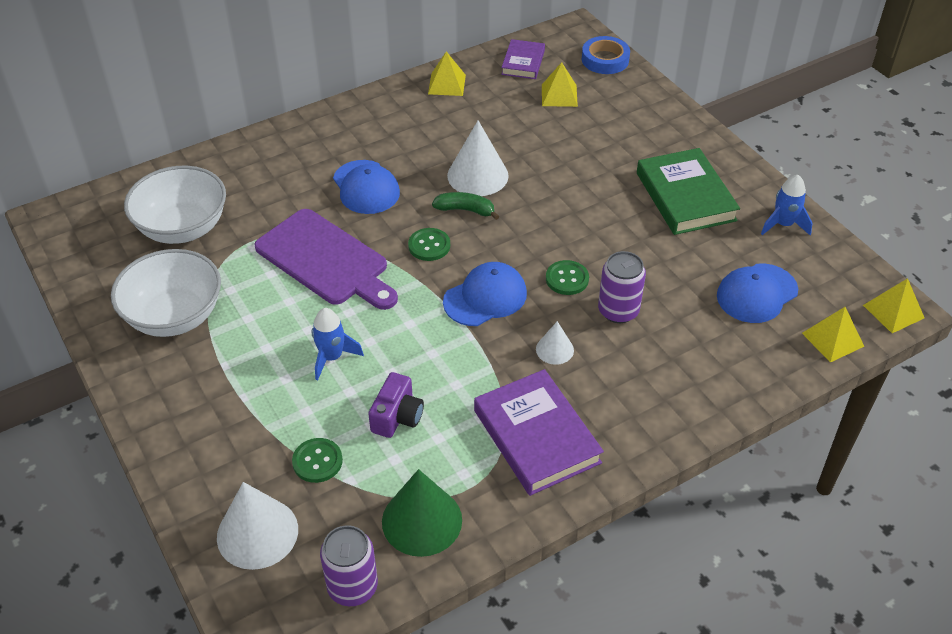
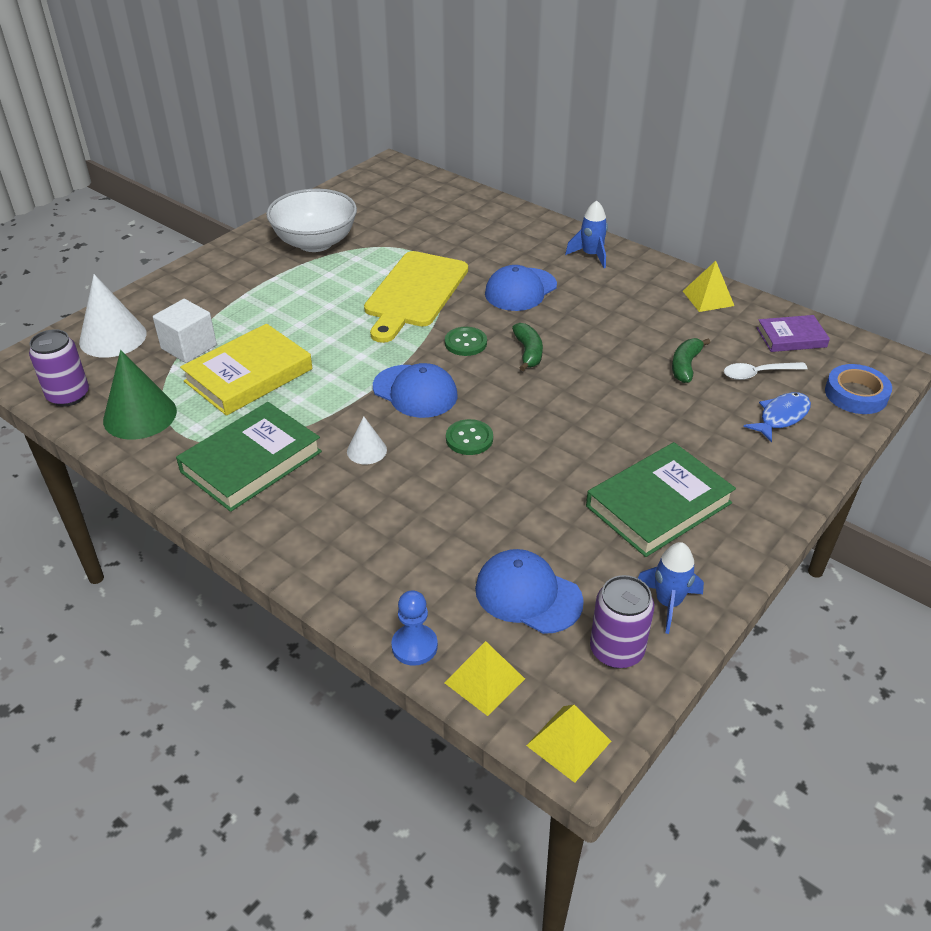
camera: 70 degrees right, 5 degrees down
(183, 228) = (413, 219): white bowl -> none
(317, 461) = (189, 347): green button -> white cube
(325, 260) = (415, 293): purple cutting board -> yellow cutting board
(332, 357) = (303, 325): blue rocket -> blue rocket (591, 255)
(397, 417) = (248, 375): purple camera -> yellow book
(477, 175) = (584, 348): white cone -> none
(530, 128) = (685, 366): none -> green banana
(536, 436) = (251, 462): purple book -> green book
(559, 95) = (758, 374): yellow pyramid -> white spoon
(614, 103) = (781, 417): none -> blue fish
(618, 311) = (441, 484): purple can -> purple can (616, 650)
(792, 370) = (414, 646): none -> blue pawn

